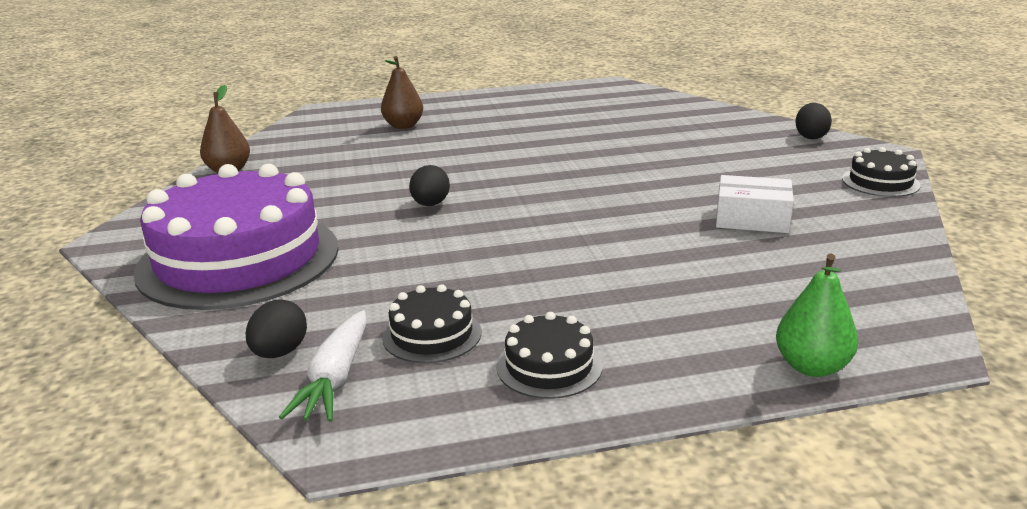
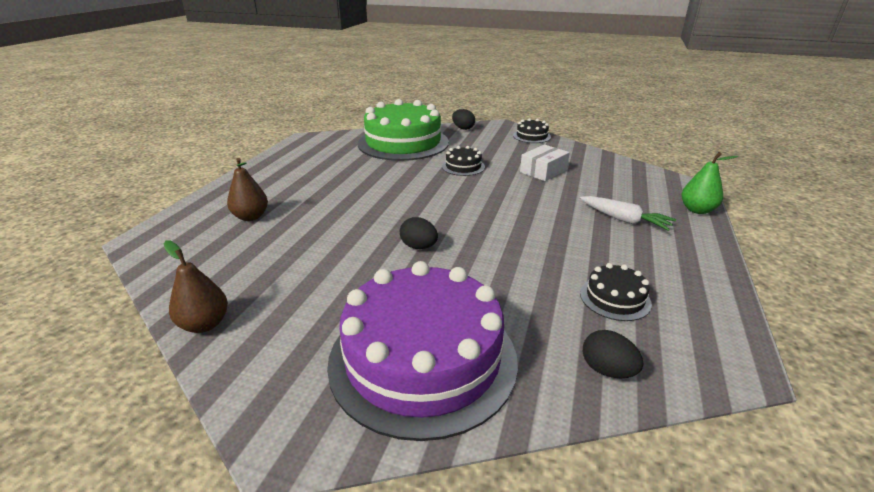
camera: 60 degrees left, 5 degrees up
(335, 379) = (656, 352): white carrot -> white carrot (624, 220)
(549, 366) = (671, 271): black cake -> black cake (463, 167)
(687, 123) = (403, 143): none -> green cake

